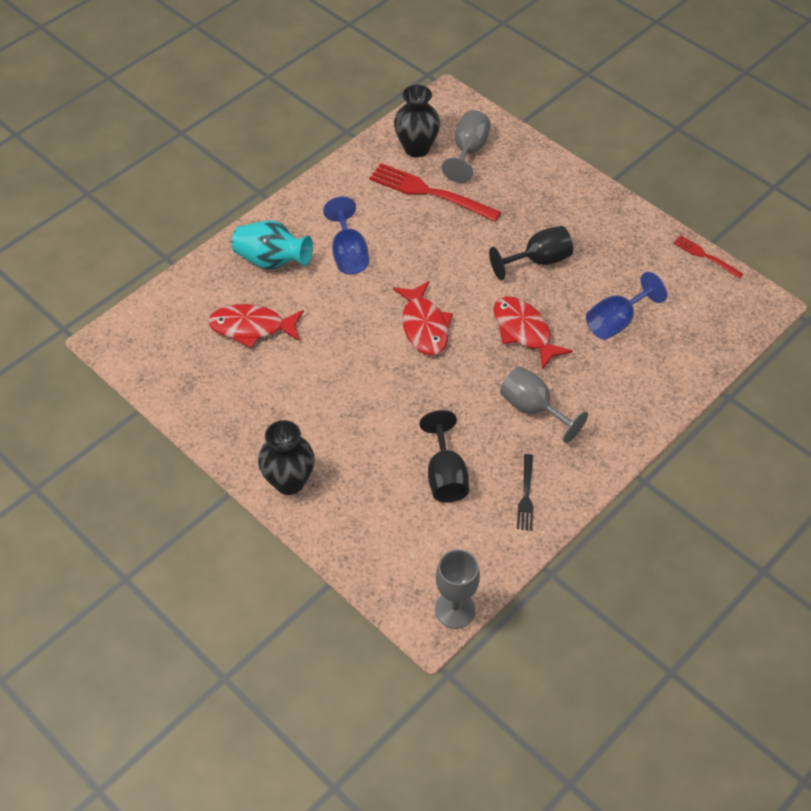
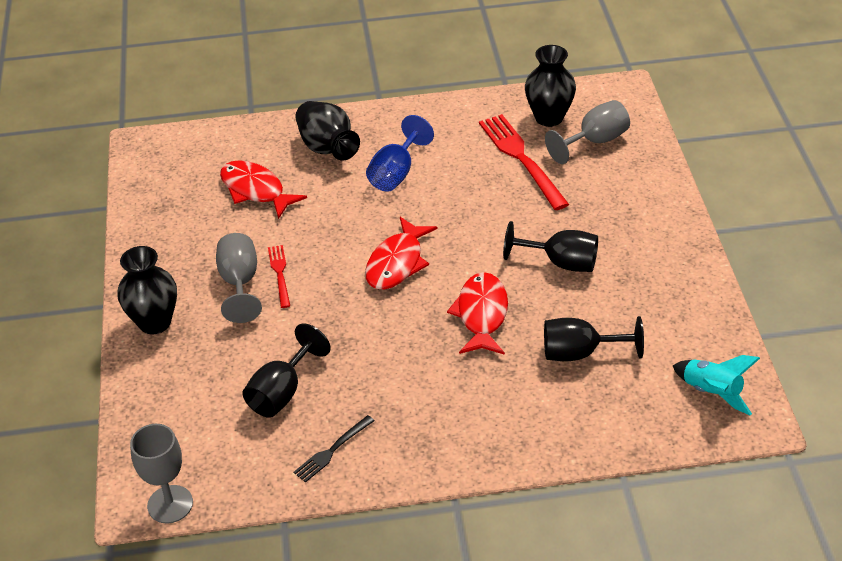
camera: 40 degrees right, 10 degrees down
(272, 261) = (327, 148): turquoise vase -> black vase
(533, 408) = (419, 382): grey goblet -> grey goblet (240, 283)
(616, 322) = (580, 353): blue goblet -> black goblet
(705, 256) = (737, 343): red fork -> red fork (279, 273)
(722, 301) = (712, 393): none -> turquoise rocket

